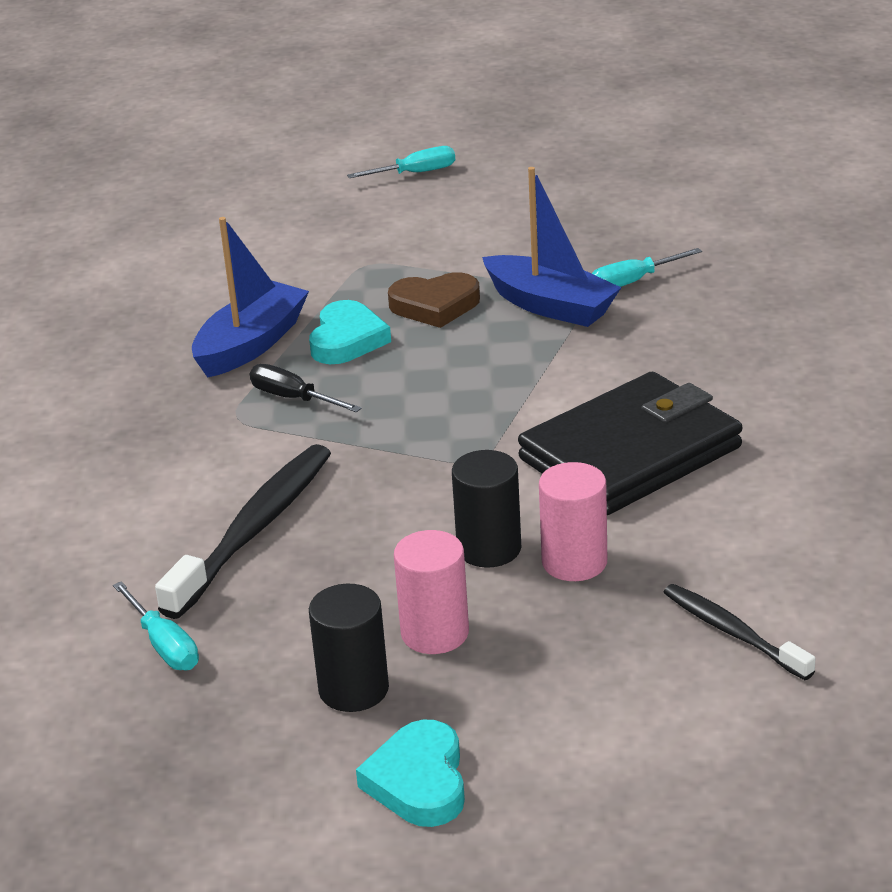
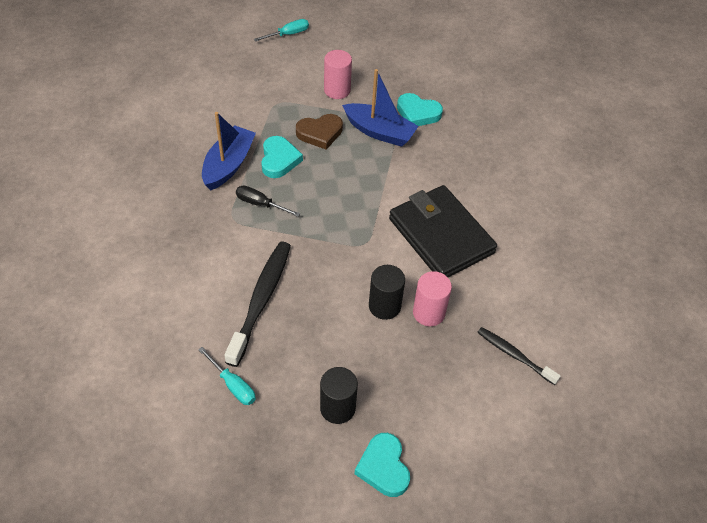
camera: 15 degrees left, 20 degrees up
(435, 633) = (370, 366): pink cylinder -> pink cylinder (337, 90)
(630, 453) = (441, 236): black wallet -> black wallet turned 75 degrees counterclockwise
(633, 281) = (418, 113): turquoise screwdriver -> turquoise heart

